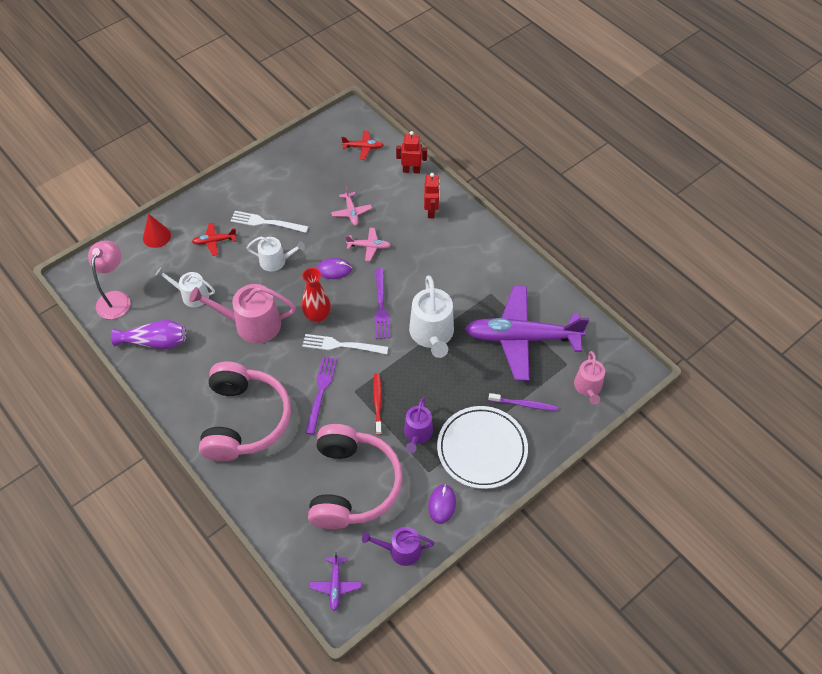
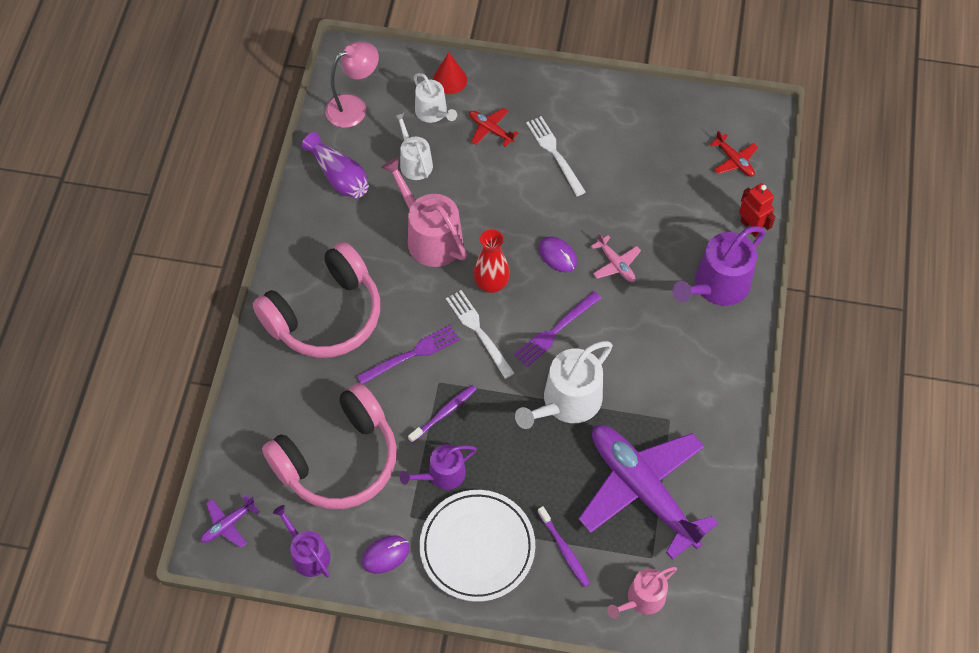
camera: 50 degrees right, 5 degrees up
(276, 261) = (519, 198): white watering can -> white watering can (433, 112)
(351, 212) = (641, 215): pink plane -> none
(377, 403) = (444, 413): red toothbrush -> purple toothbrush
(431, 211) = (717, 286): red robot -> purple watering can

